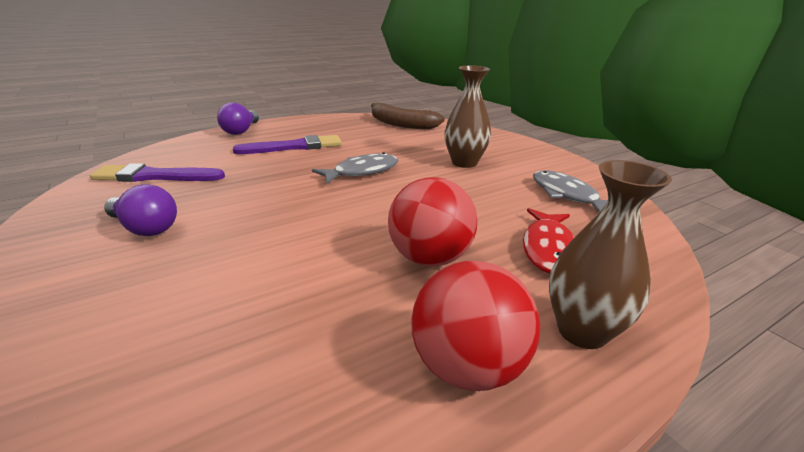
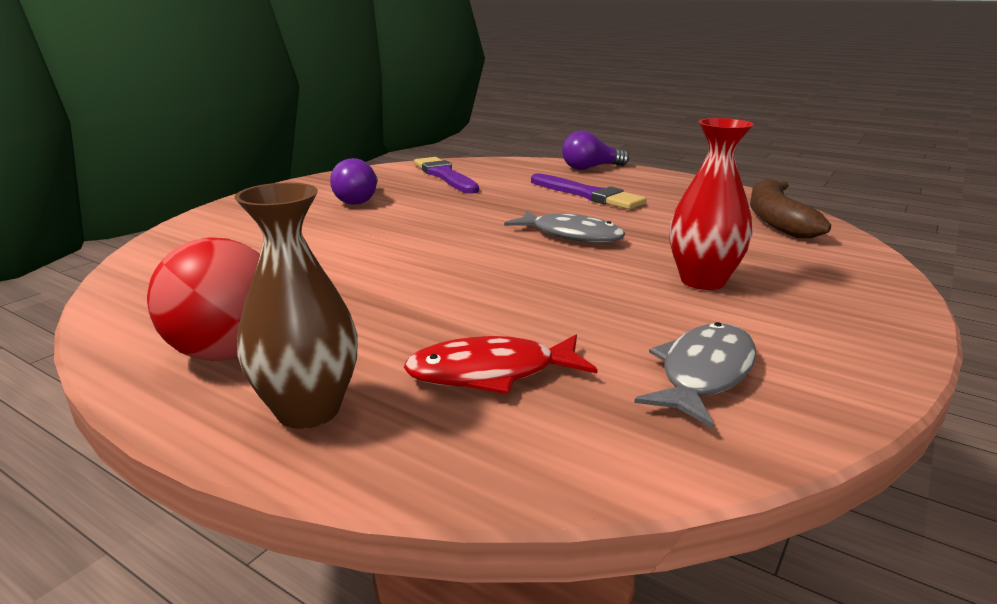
camera: 65 degrees right, 5 degrees down
(429, 258) = (401, 306): red ball -> none
(464, 163) = (702, 281): brown vase -> red vase

